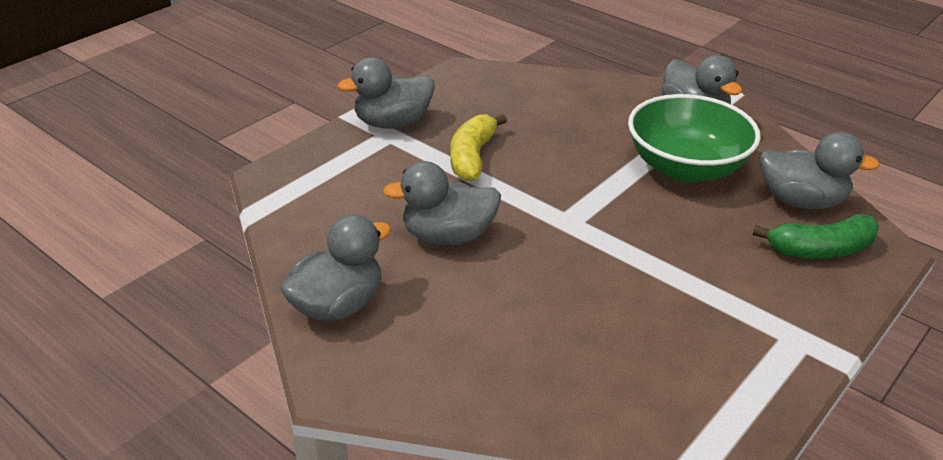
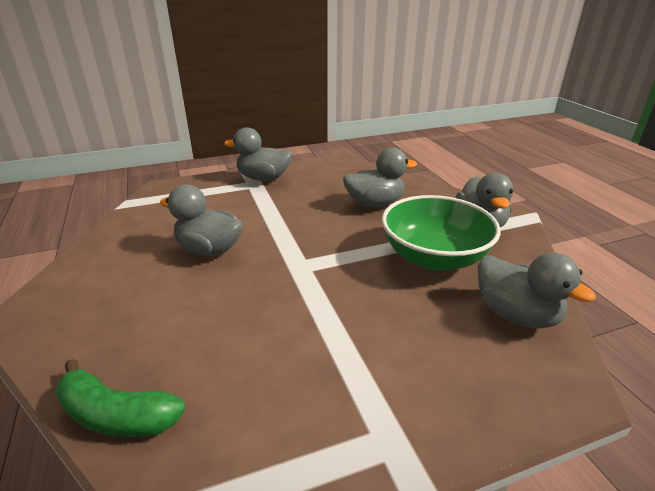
camera: 30 degrees right, 5 degrees down
(338, 305) = (91, 268): grey duck -> grey duck (374, 203)
(472, 157) = (286, 208): yellow banana -> none
(820, 250) = (496, 364): green banana -> green banana (117, 415)

